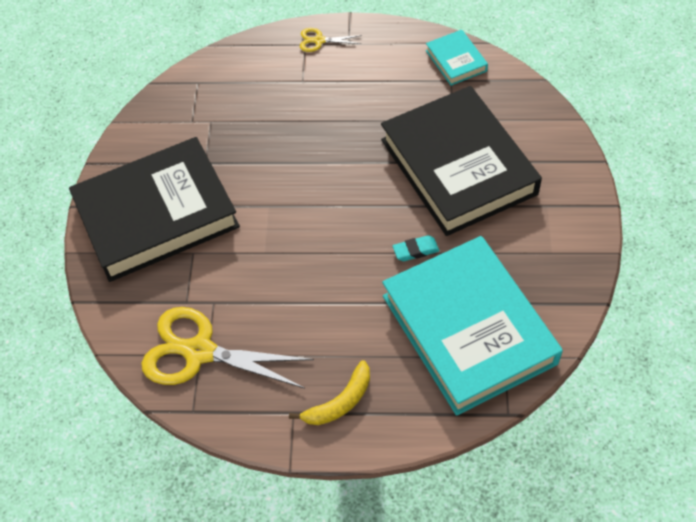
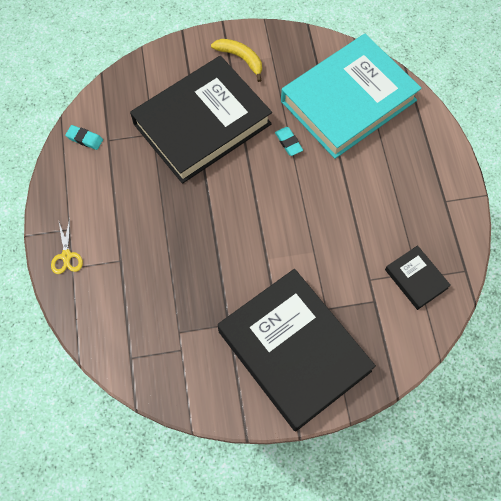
camera: 105 degrees left, 10 degrees up
(199, 352) = (416, 279): yellow scissors -> black book
(340, 402) = (428, 172): yellow banana -> yellow banana (241, 58)
(456, 61) = (85, 139): turquoise book -> turquoise eraser

